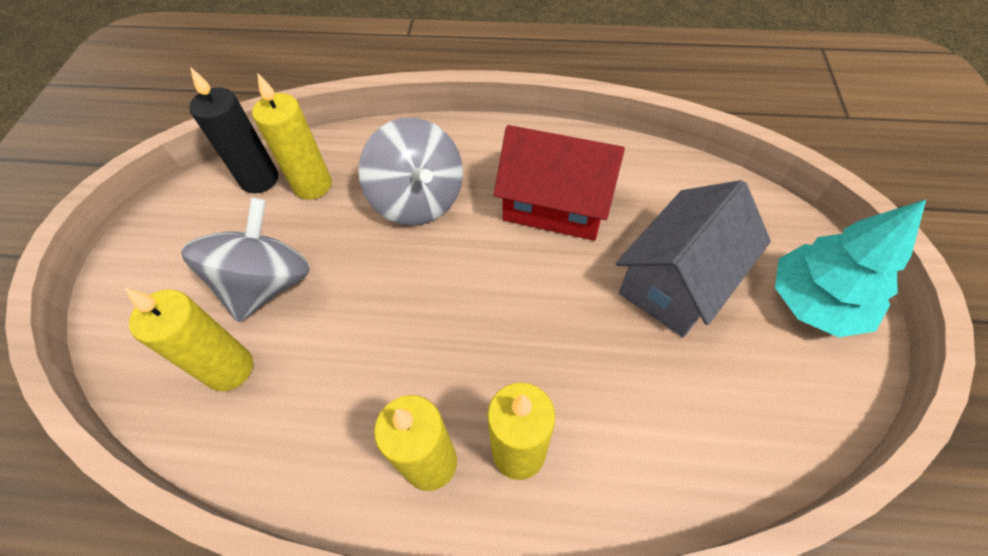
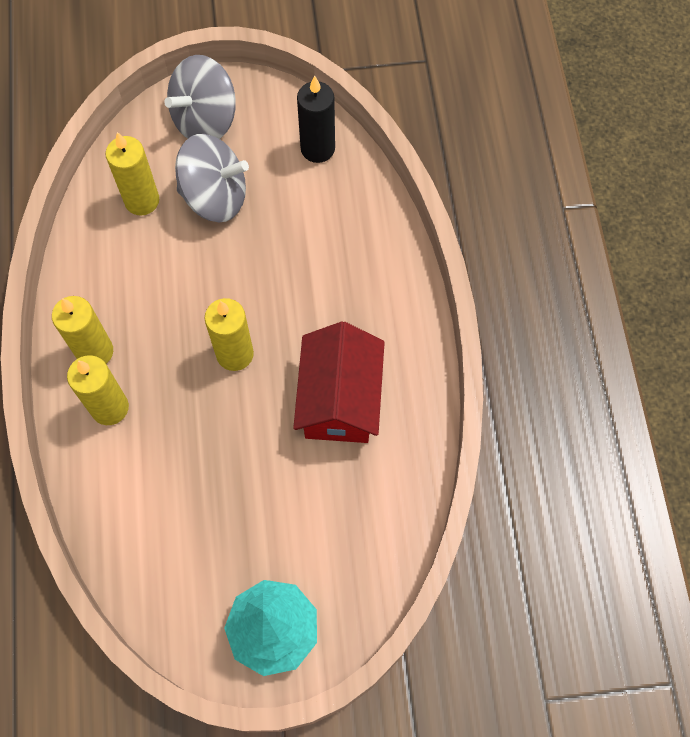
camera: 75 degrees right, 10 degrees up
(313, 185) = (320, 192): yellow candle -> yellow candle (235, 354)
(418, 199) = (322, 282): grey spinning top -> grey spinning top (205, 120)
(677, 281) = (275, 512): grey house -> none

